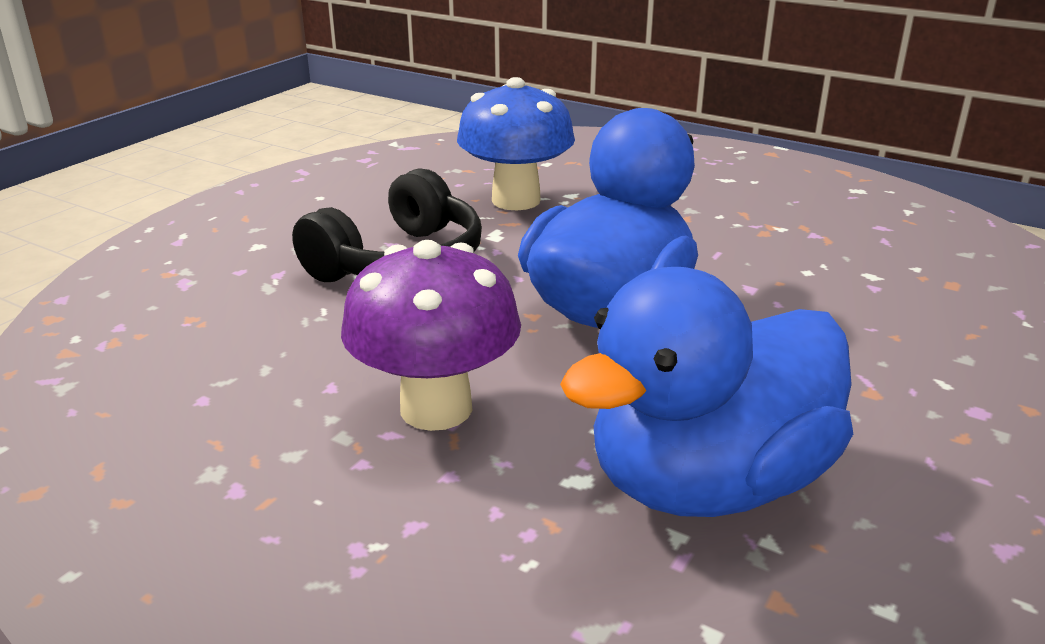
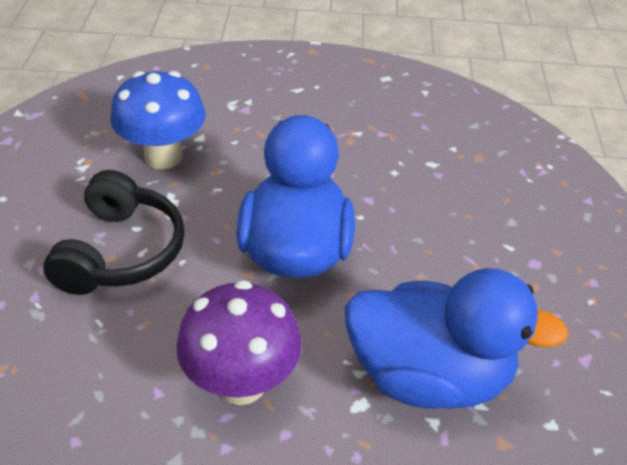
camera: 30 degrees left, 15 degrees up
(707, 482) = (429, 376): blue duck -> blue duck turned 105 degrees counterclockwise

